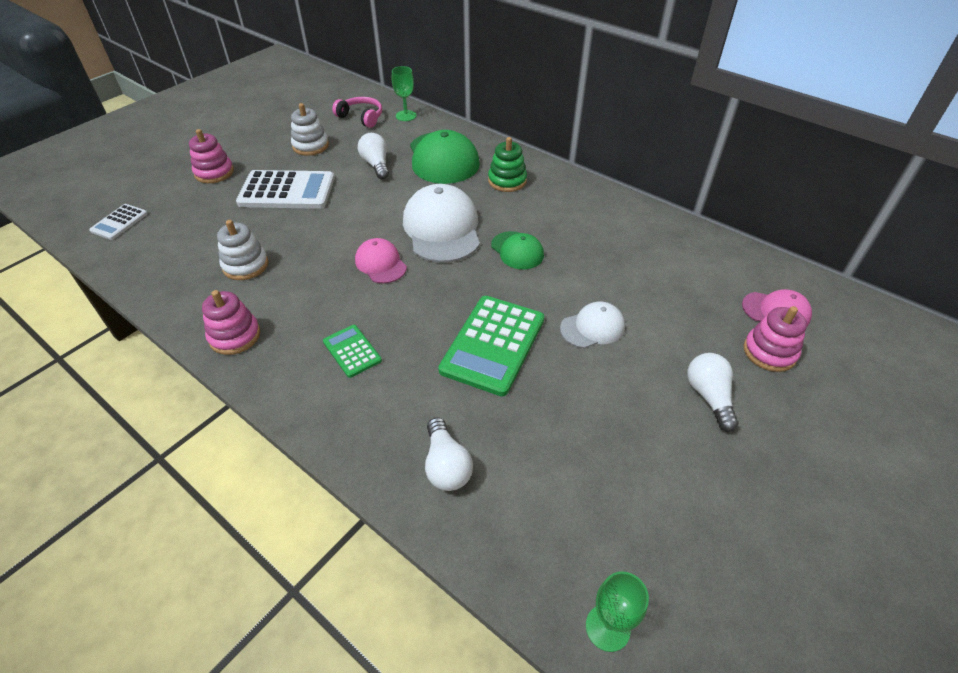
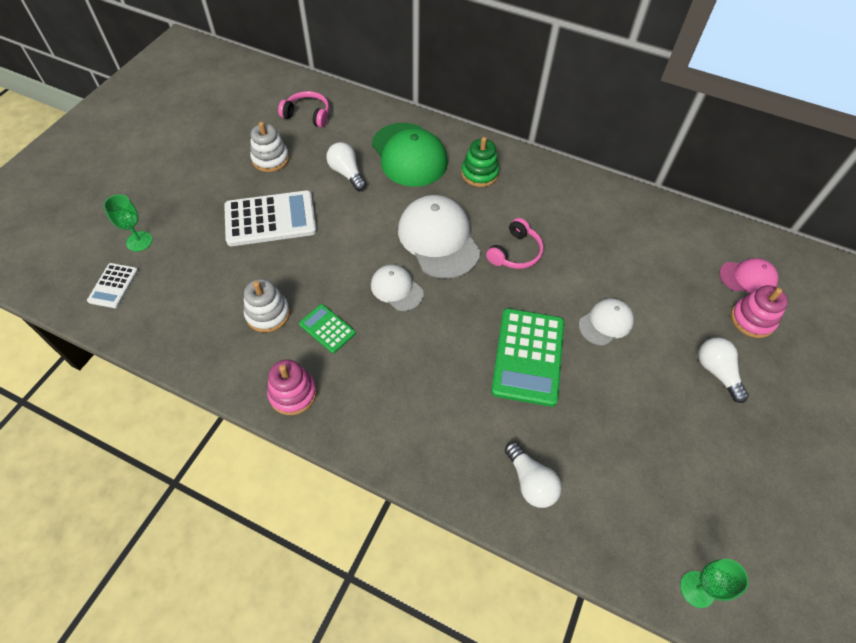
camera: 15 degrees left, 10 degrees up
(214, 173) = (184, 208): pink stacking toy -> none
(352, 351) = (407, 388): green calculator -> green calculator (327, 328)
(380, 263) = (396, 289): pink cap -> white cap
(406, 116) = (352, 106): green goblet -> green goblet (139, 241)
(517, 250) = (515, 252): green cap -> pink headphones

